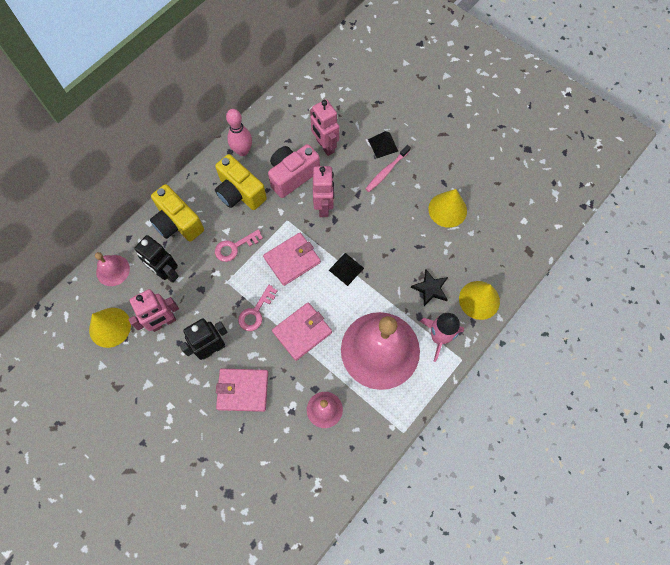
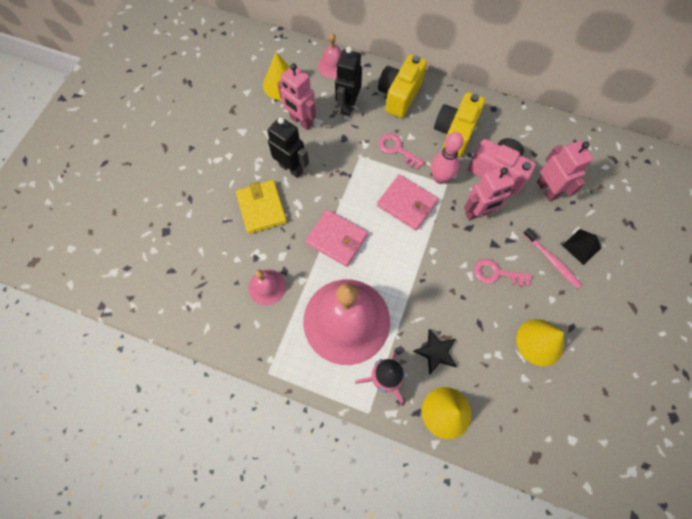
camera: 70 degrees right, 0 degrees up
(242, 151) = (500, 119): pink bowling pin -> pink bowling pin (440, 178)
(243, 390) = (261, 208): pink wallet -> yellow wallet
(256, 312) = (340, 191): pink key -> pink key (496, 273)
(325, 146) = (547, 190): pink robot -> pink robot turned 120 degrees clockwise
(346, 269) = (420, 257): black pyramid -> none
(386, 171) = (552, 260): pink toothbrush -> pink toothbrush turned 150 degrees counterclockwise

